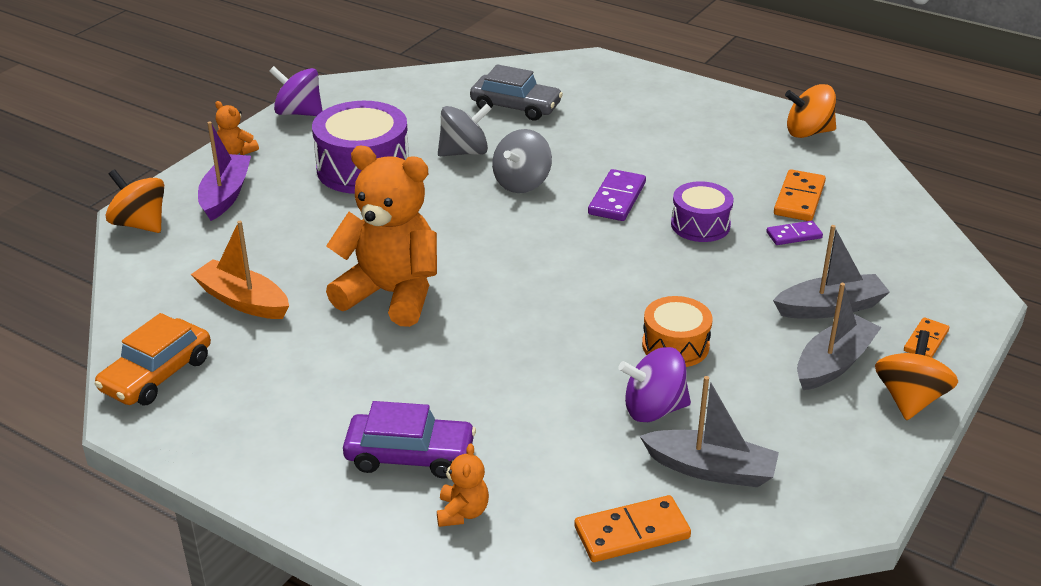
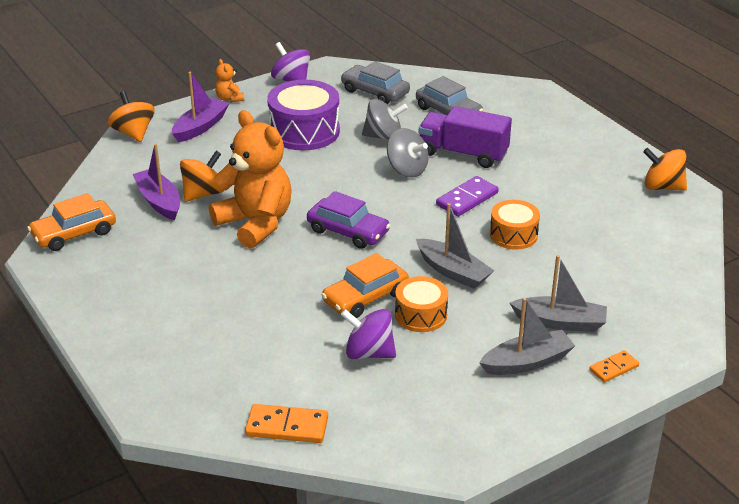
camera: 25 degrees right, 0 degrees up
(243, 301) = (159, 201): orange boat -> purple boat
(410, 455) = (186, 332): purple car -> purple car (348, 231)
(412, 103) = (375, 92): none -> grey car
(462, 512) = (190, 377): orange teddy bear -> none
(522, 183) = (407, 170): grey spinning top -> grey spinning top turned 105 degrees counterclockwise
(570, 149) = (463, 153): none -> purple truck
(595, 344) = (365, 297): none -> orange car
(700, 225) = (513, 235): purple drum -> orange drum
(711, 469) = (374, 405): grey boat -> grey boat (453, 272)
(794, 235) = (579, 262): purple domino -> none
(799, 199) = (608, 236): orange domino -> none
(910, 399) = (562, 405): orange spinning top -> orange spinning top (203, 194)

